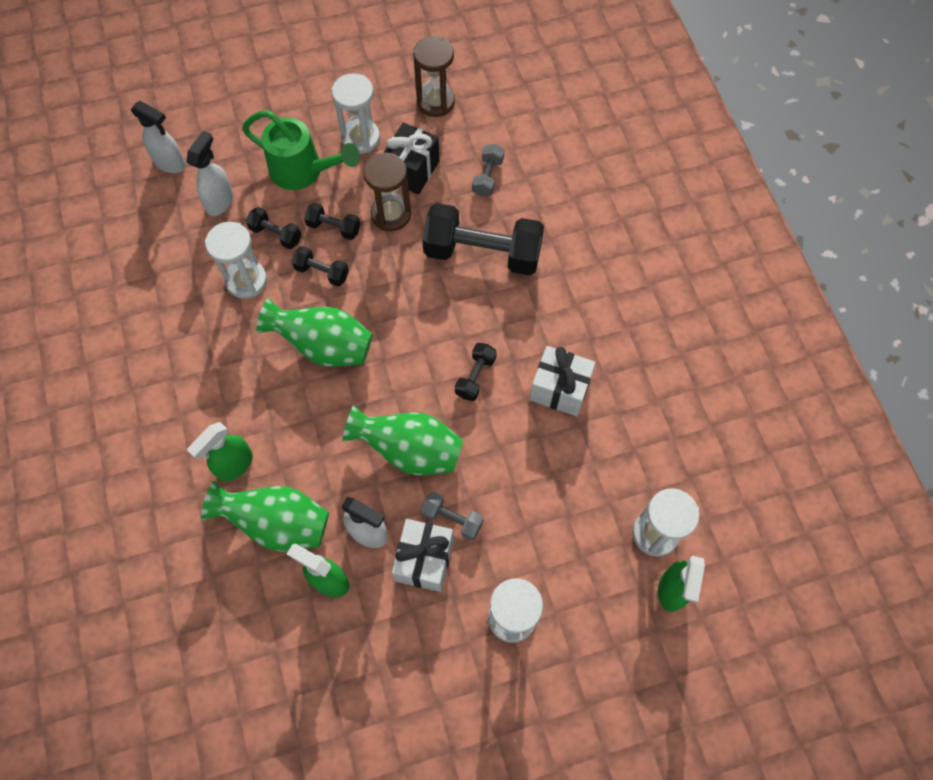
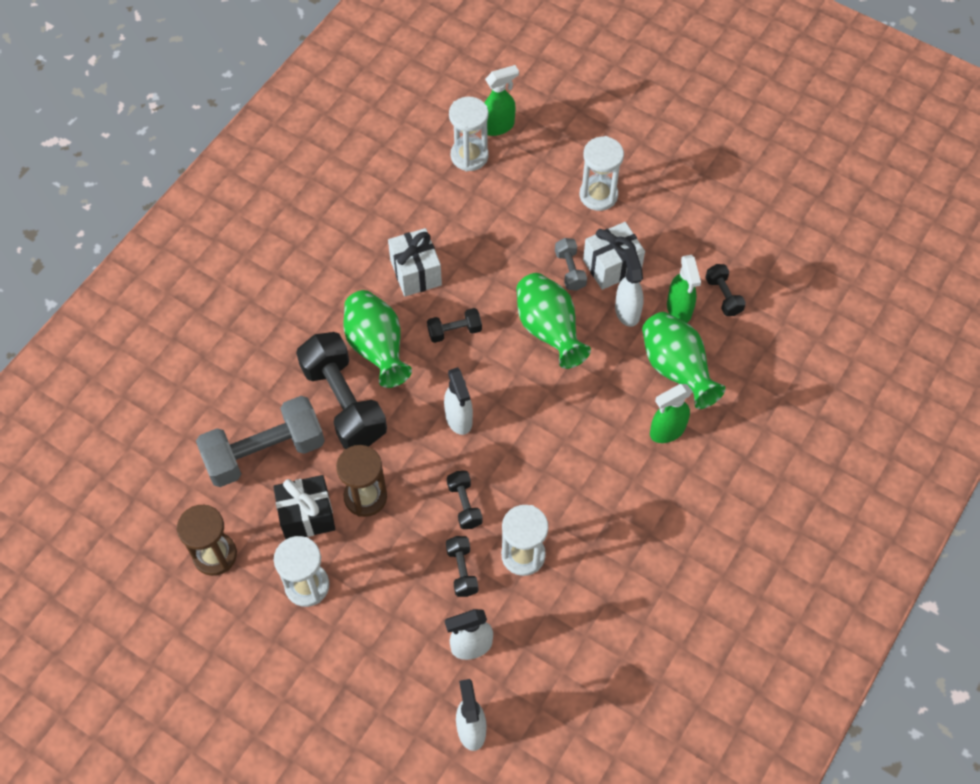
camera: 130 degrees left, 5 degrees down
(234, 465) = (666, 431): green spray bottle -> green spray bottle turned 150 degrees clockwise
(303, 171) = (382, 604): green watering can -> none
(324, 346) = (524, 449): green vase -> green vase (377, 348)
(334, 227) = (416, 530): black dumbbell -> black dumbbell (723, 296)
(393, 320) = (459, 419): none -> white spray bottle
(488, 177) = (265, 452): grey dumbbell -> grey dumbbell, size x2.15

